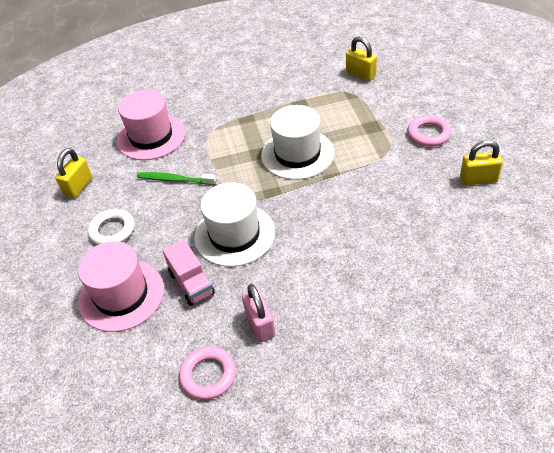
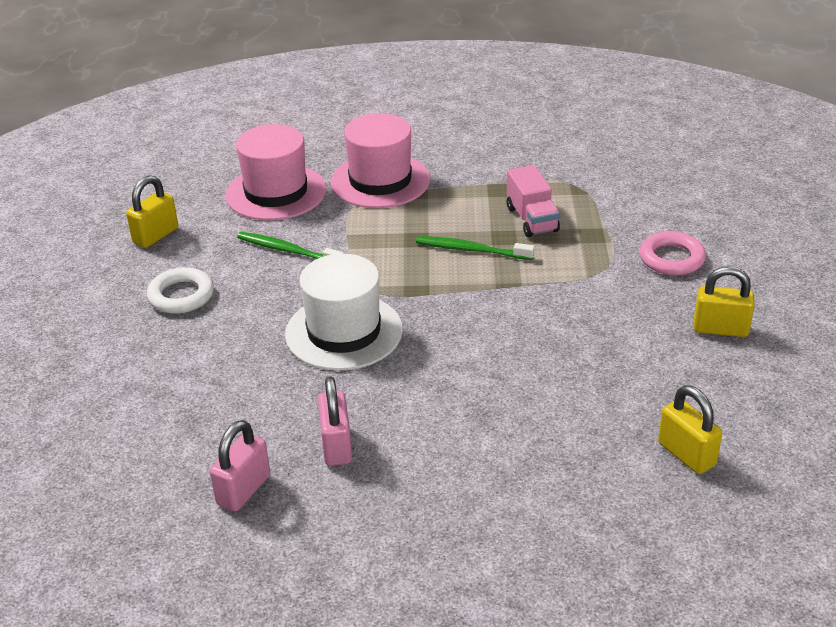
camera: 10 degrees right, 10 degrees down
(121, 295) = (164, 374): pink hat -> pink hat (380, 181)
(191, 283) = (263, 378): pink truck -> pink truck (532, 219)
(208, 375) = (243, 490): pink ring -> pink padlock
(297, 154) = (471, 250): white hat -> green toothbrush
(360, 74) = (603, 166): yellow padlock -> yellow padlock (686, 454)

